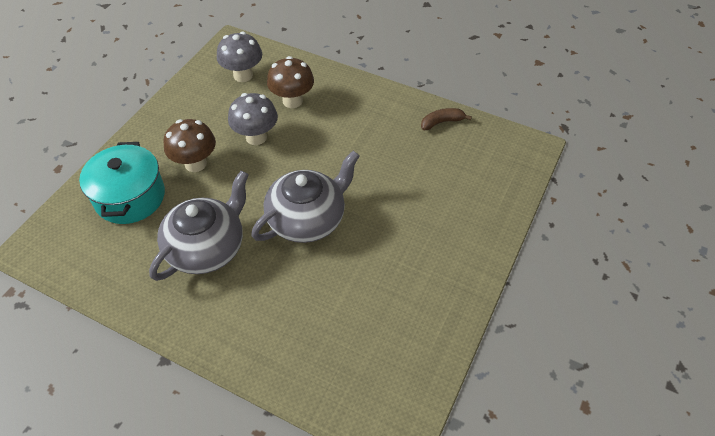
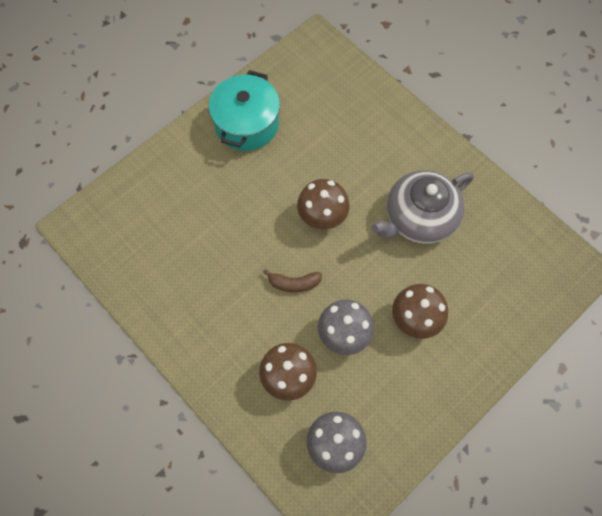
camera: 160 degrees left, 15 degrees up
(130, 197) = (486, 299): turquoise pot -> turquoise pot (246, 124)
(307, 219) = (322, 217): grey teapot -> brown mushroom
(441, 122) = (142, 288): brown banana -> brown banana (294, 283)

